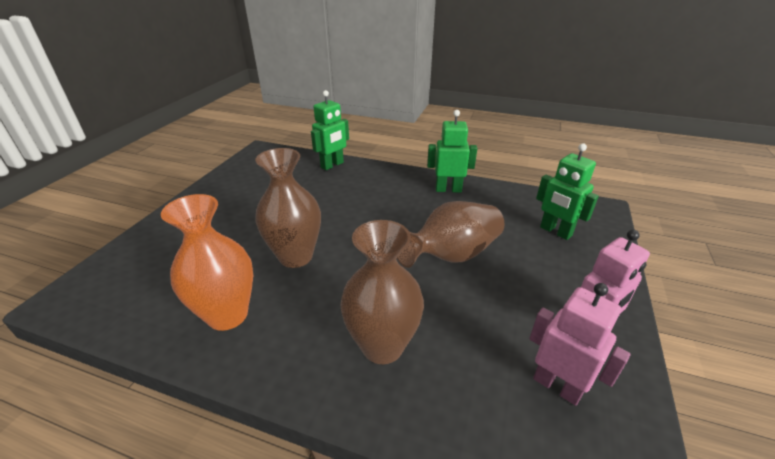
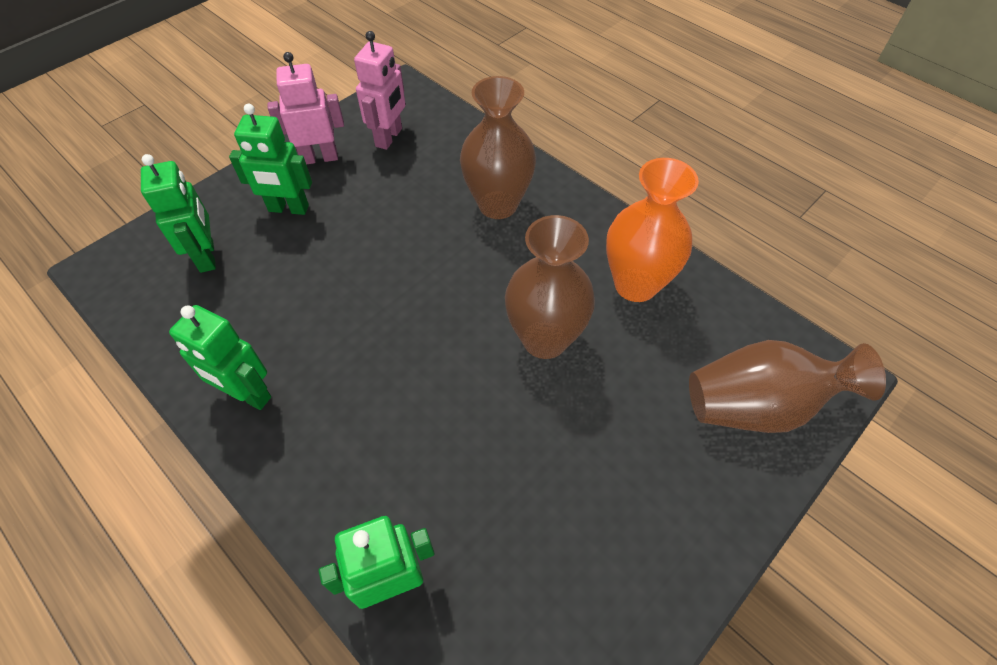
camera: 155 degrees left, 20 degrees up
(451, 255) = (360, 270): brown vase -> brown vase (758, 406)
(550, 276) = (288, 209): none -> green robot
(557, 386) = (389, 137): pink robot -> pink robot turned 135 degrees counterclockwise

